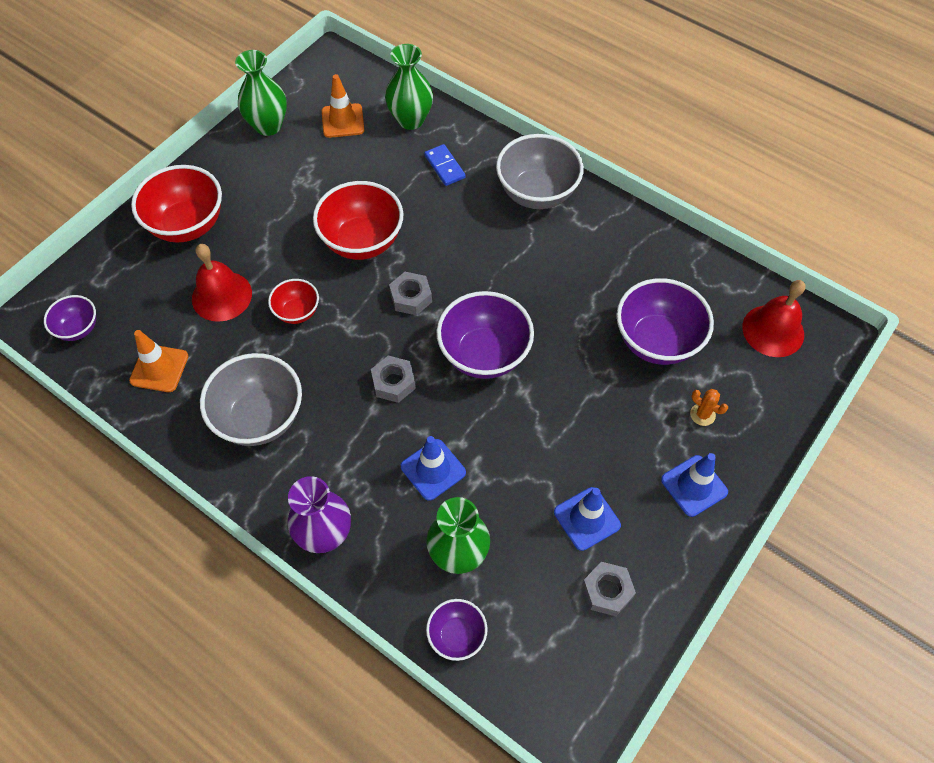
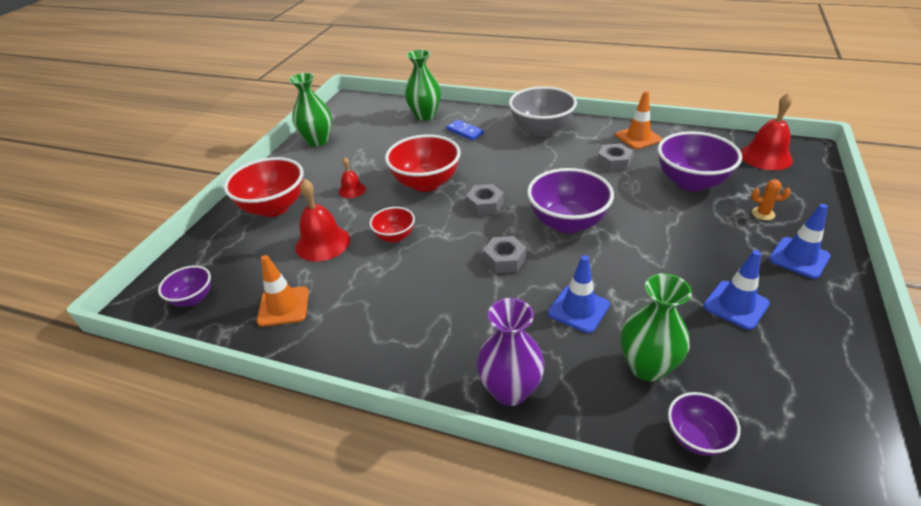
camera: 15 degrees left, 20 degrees down
(260, 418) = (397, 316): grey bowl -> none
(278, 225) = (352, 190): none -> red bell
(343, 121) = (374, 126): orange traffic cone -> orange traffic cone (638, 137)
(607, 591) = (800, 353): grey nut -> grey nut (614, 162)

